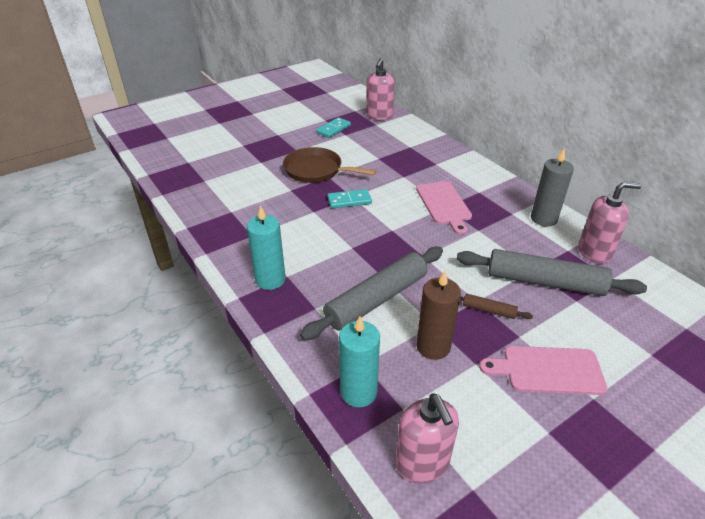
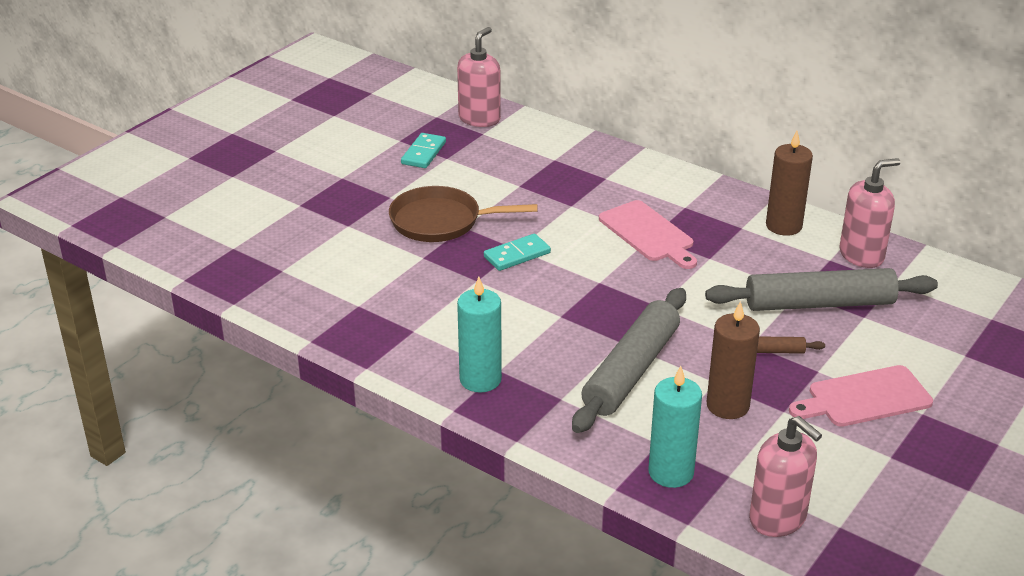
camera: 20 degrees left, 5 degrees down
(379, 116) = (479, 119): pink soap dispenser -> pink soap dispenser turned 150 degrees counterclockwise
(543, 219) = (783, 226): grey candle -> brown candle

